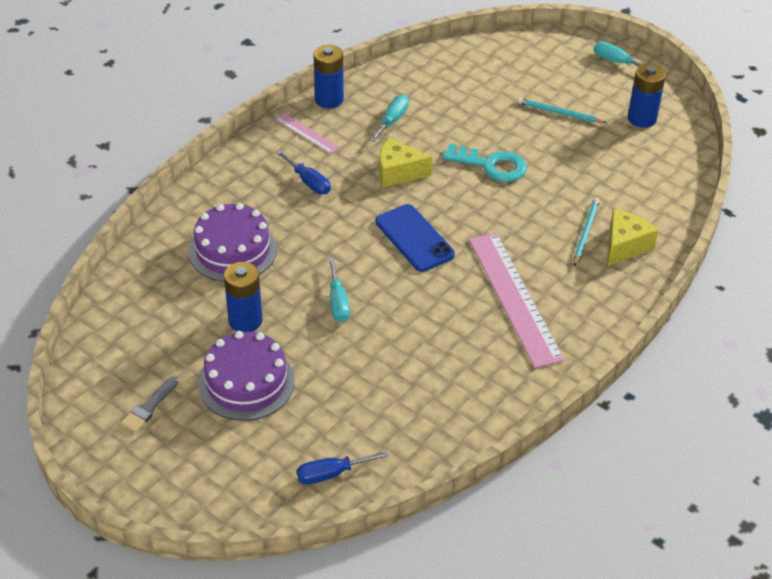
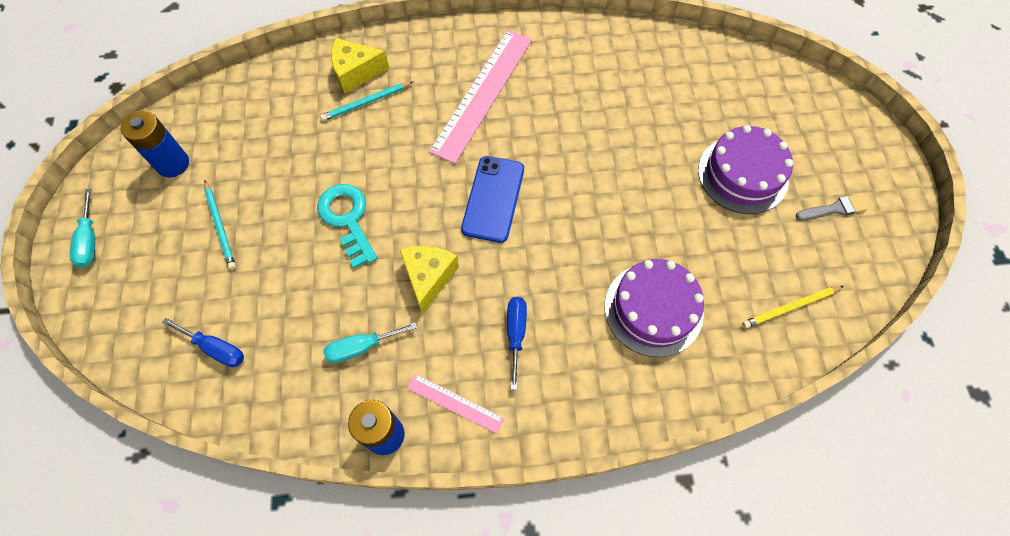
camera: 135 degrees left, 20 degrees up
(135, 313) = (790, 307): none -> yellow pencil
(245, 320) = (700, 228): blue battery -> none
(307, 133) = (455, 403): pink ruler -> pink ruler turned 60 degrees counterclockwise
(331, 474) = (737, 70): blue screwdriver -> blue screwdriver (216, 348)
(338, 302) = (612, 188): turquoise screwdriver -> none
(398, 172) = (428, 278): yellow cheese -> yellow cheese turned 135 degrees counterclockwise

